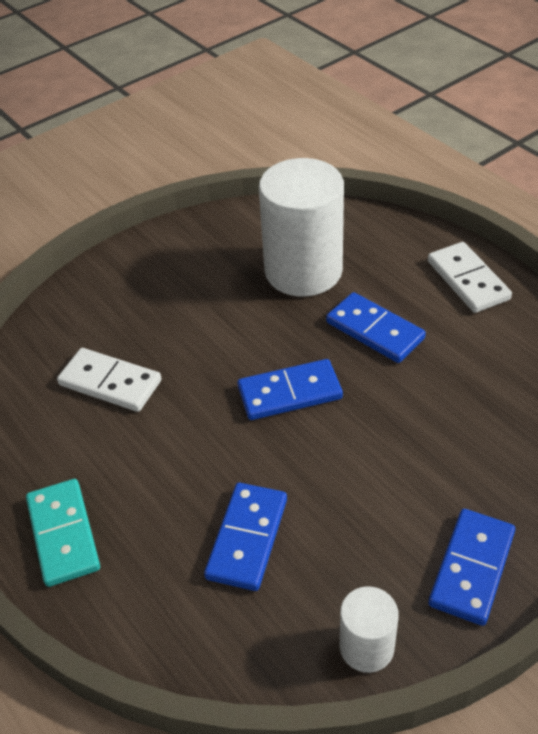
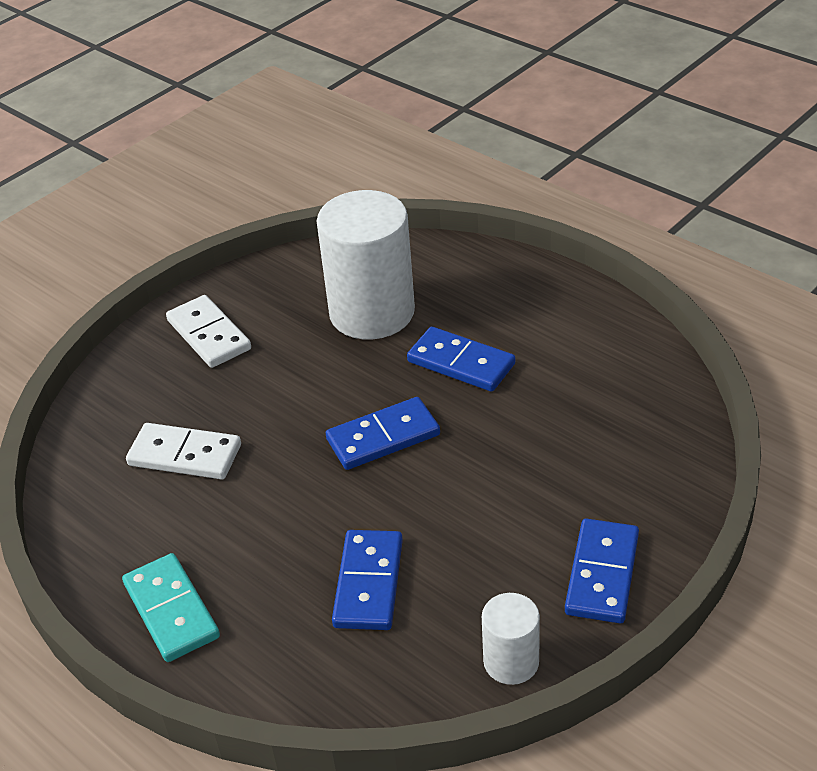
camera: 10 degrees left, 5 degrees down
(468, 280) = (550, 299): white domino -> white domino (209, 335)

